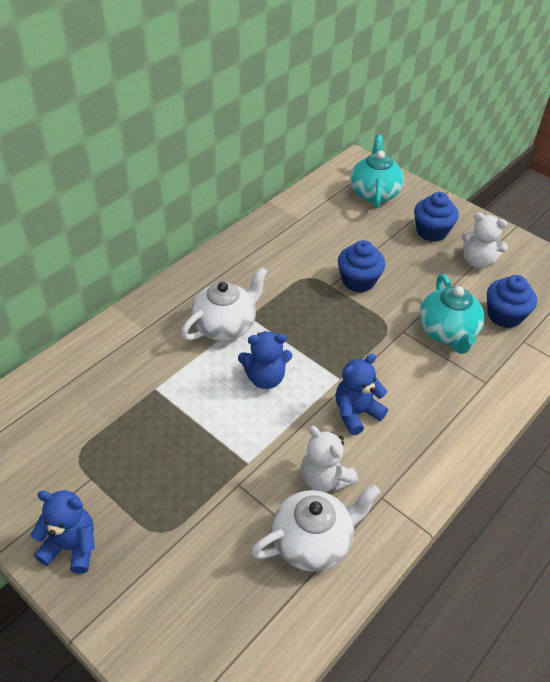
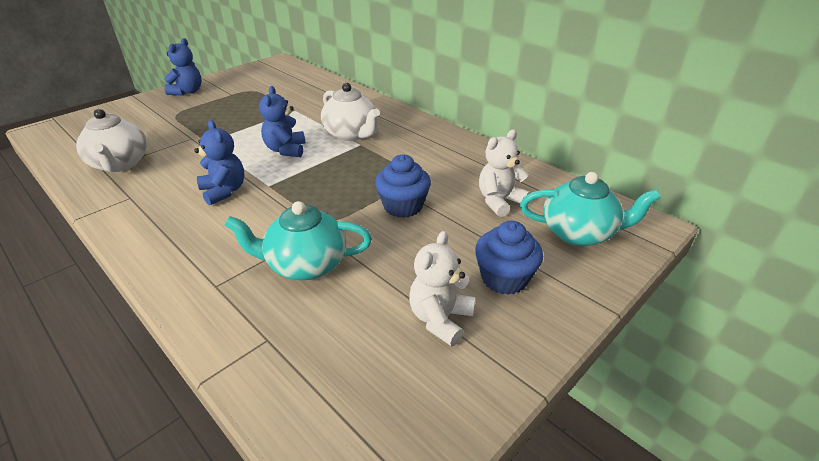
camera: 95 degrees right, 10 degrees down
(324, 478) = (169, 172): white teddy bear -> white teddy bear (499, 201)
(504, 315) = (321, 328): blue cupcake -> none

